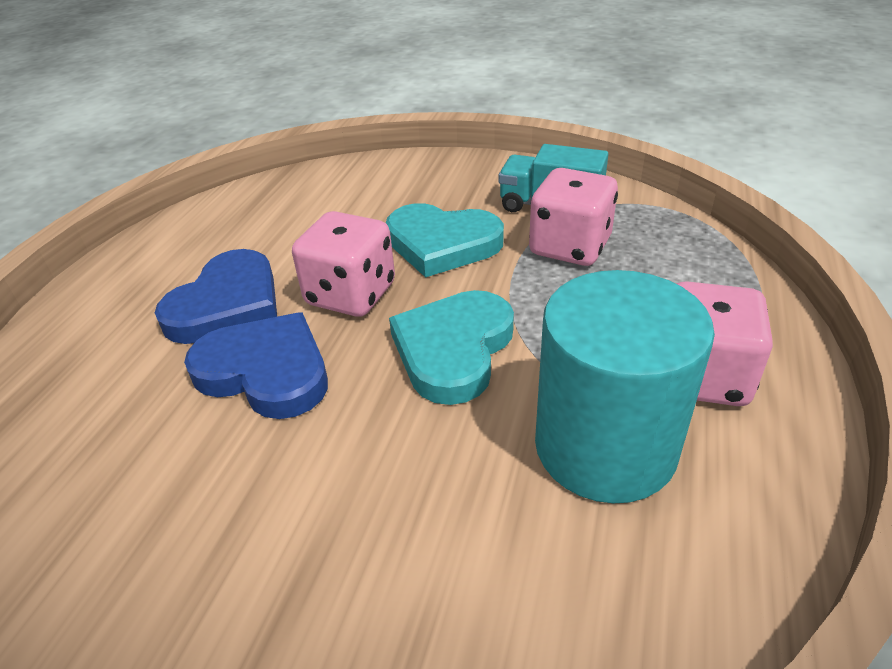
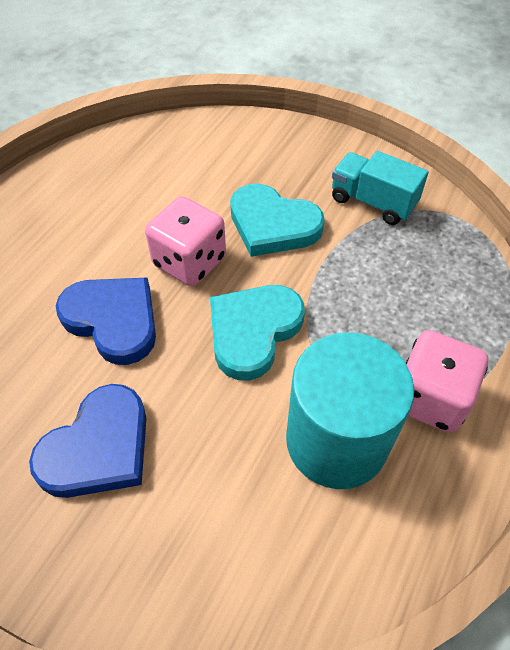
camera: 10 degrees right, 15 degrees up
(227, 304) = (96, 251): blue heart -> blue heart (98, 448)
(570, 247) = (374, 250): pink dice -> none

